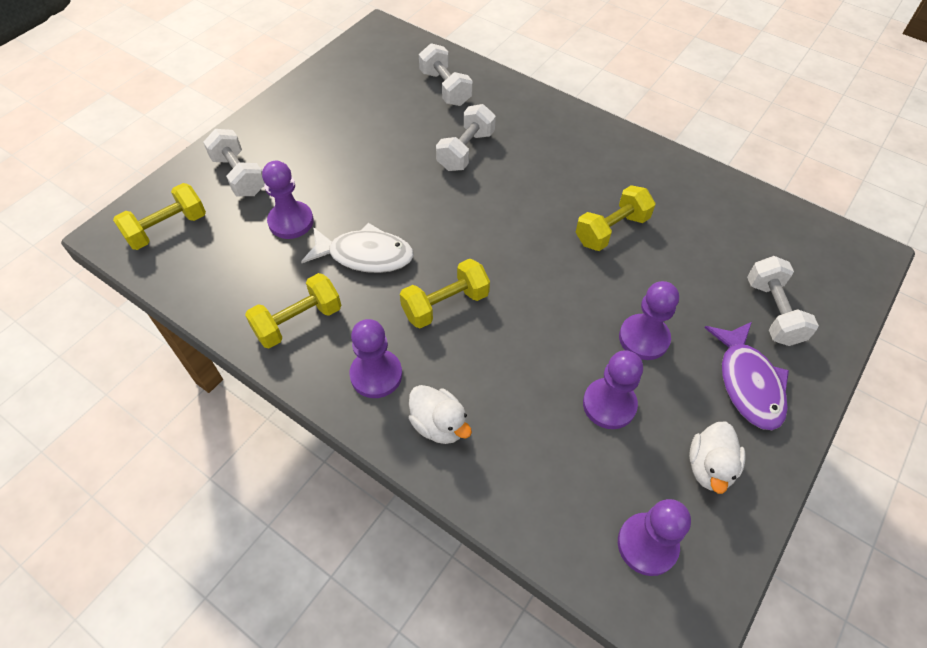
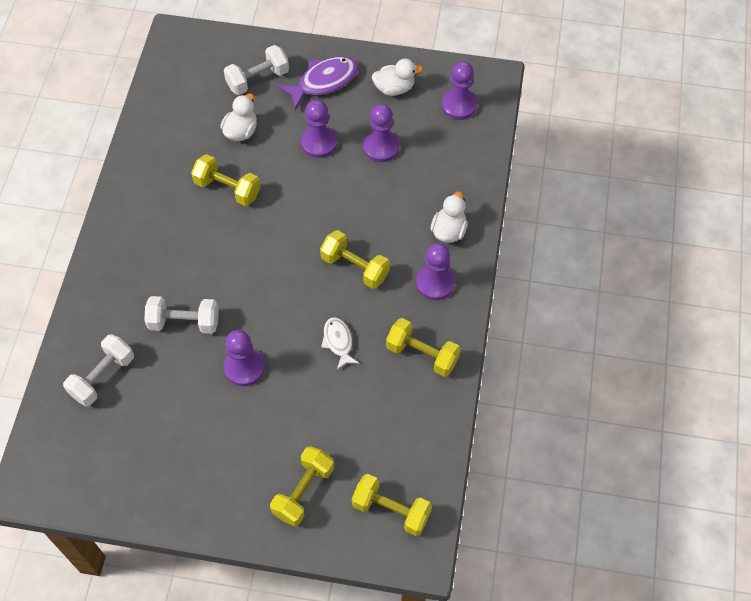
camera: 115 degrees left, 5 degrees up
(239, 176) = (303, 491): white dumbbell -> yellow dumbbell
(291, 221) = (333, 416): purple pawn -> purple pawn (244, 367)
(365, 255) = (338, 342): white fish -> white fish, size x0.60
(691, 268) = (241, 131): none -> white duck

